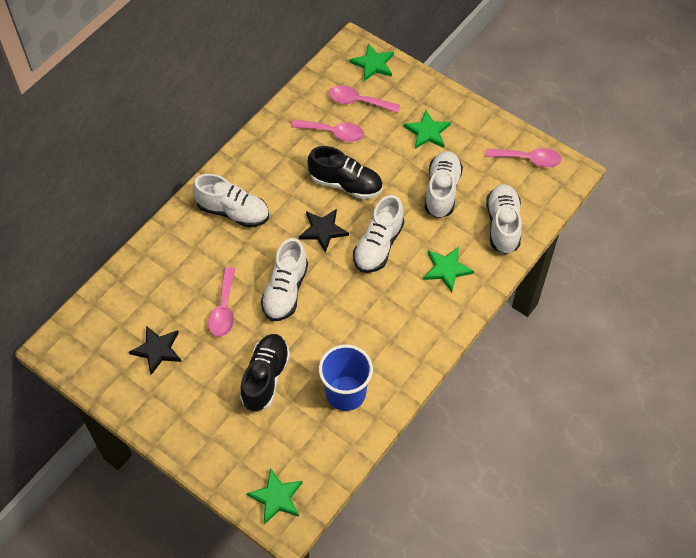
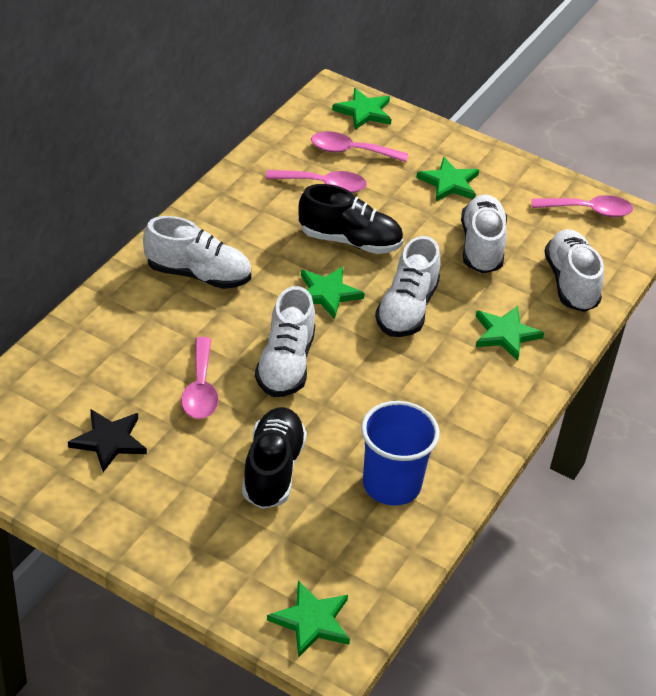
camera: 10 degrees left, 15 degrees down
(323, 230) = (327, 293): black star -> green star

